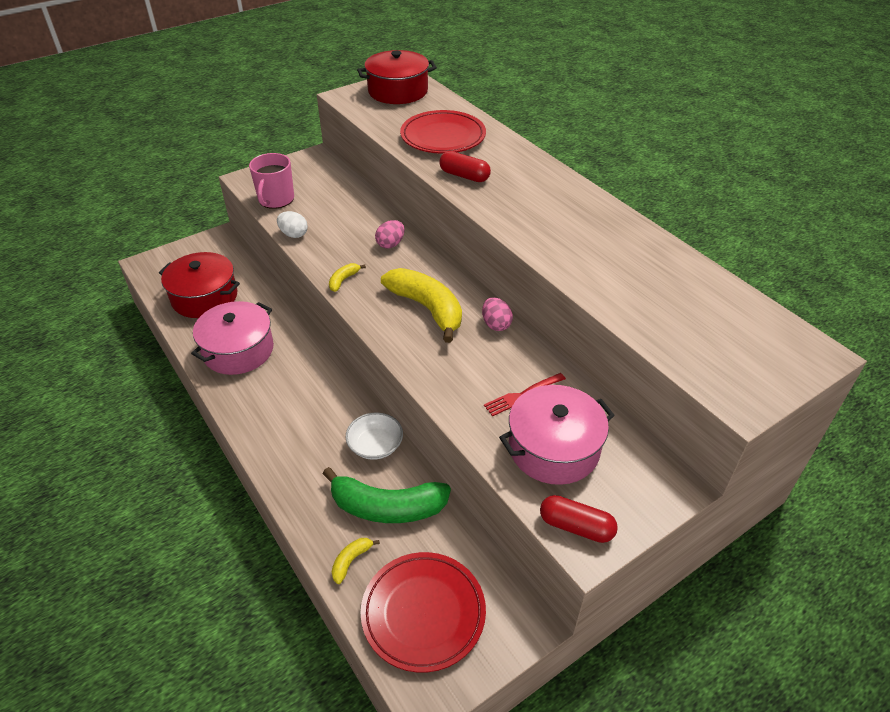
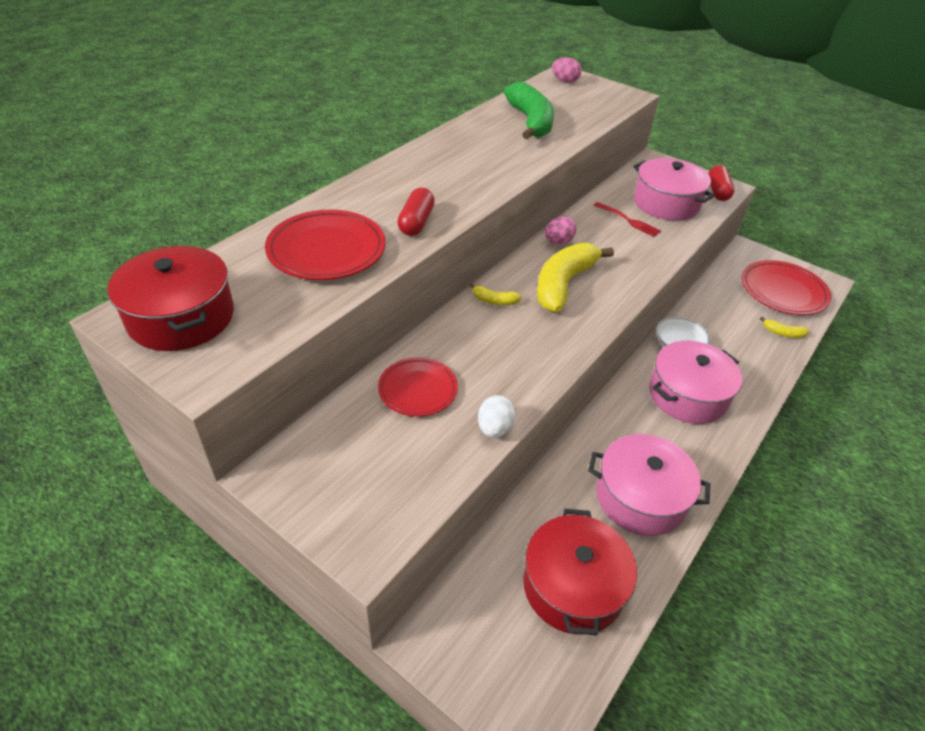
camera: 110 degrees left, 0 degrees up
(276, 199) = (417, 481): pink mug -> none
(312, 423) = (687, 395): none -> pink pot
(343, 280) = (558, 354): yellow banana -> yellow banana (494, 301)
(346, 211) = (418, 390): none -> red plate
(387, 507) = (726, 325): green banana -> green banana (530, 122)
(390, 244) = (472, 332): pink egg -> pink egg (565, 81)

